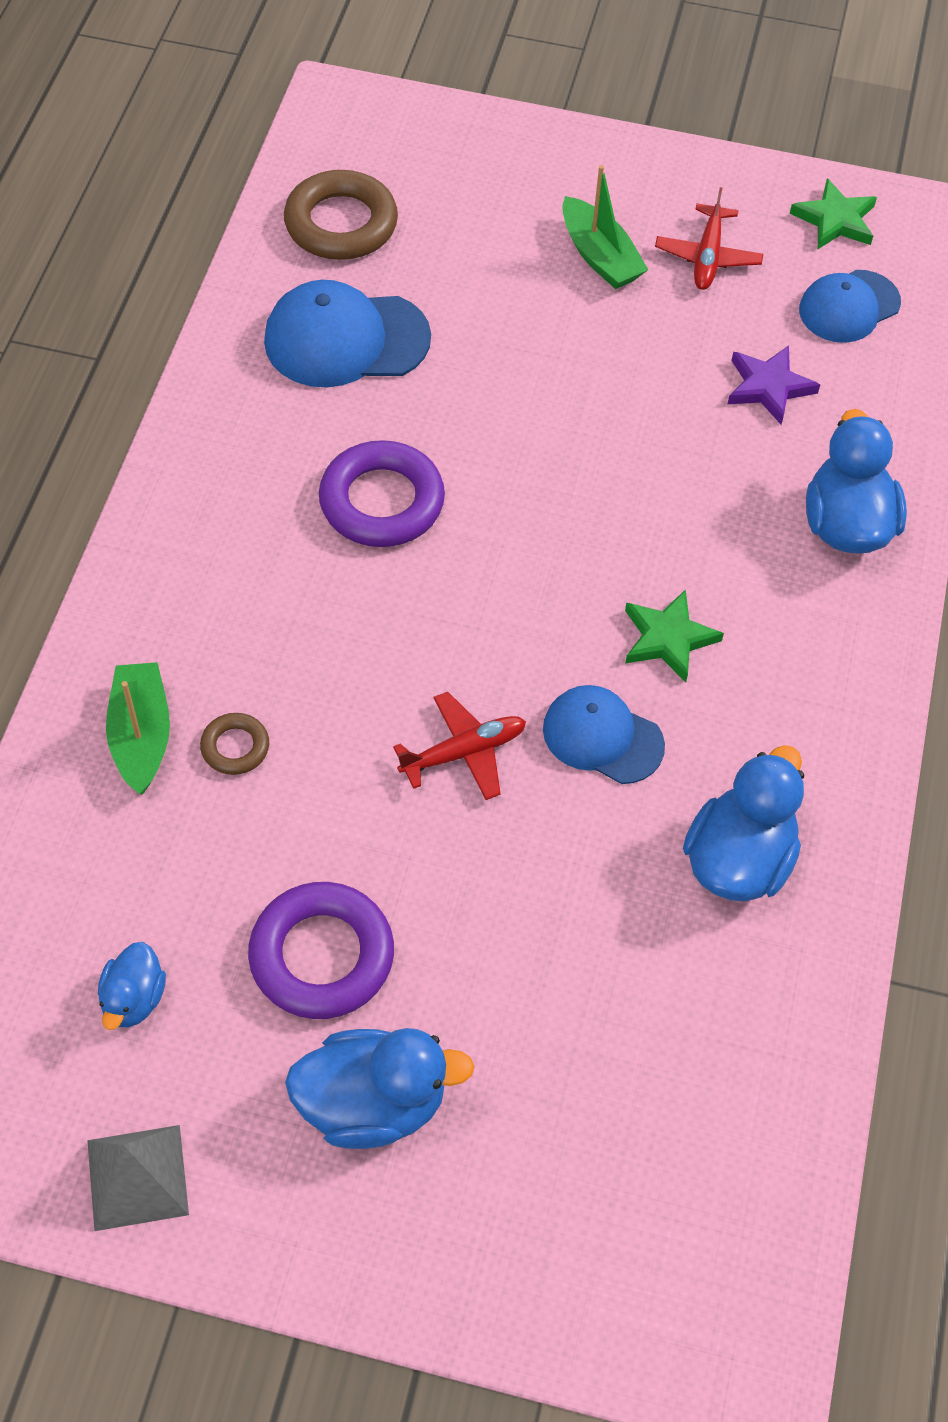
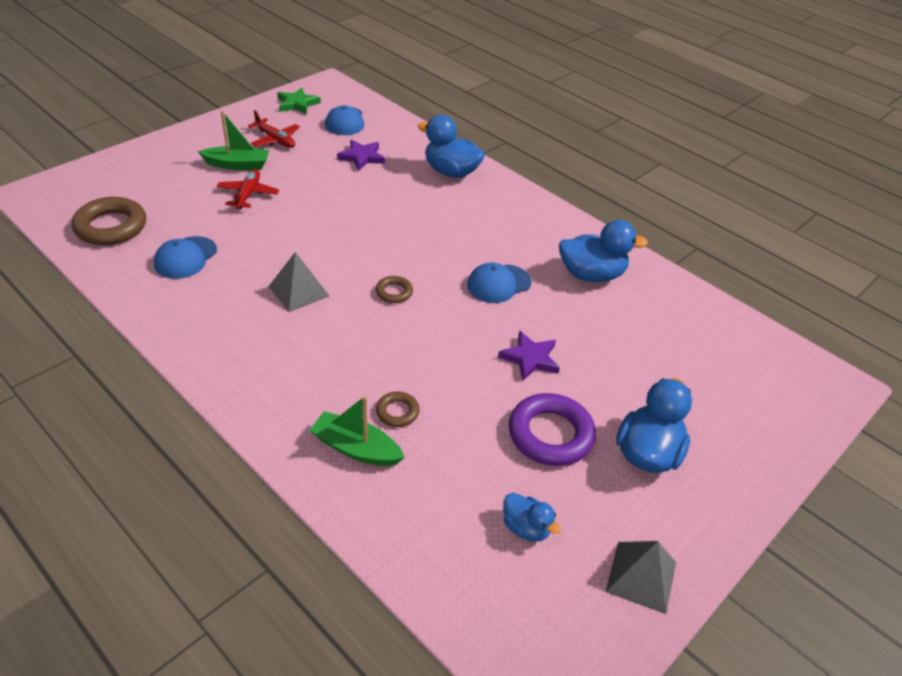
camera: 60 degrees left, 15 degrees down
(346, 339) = (185, 258): blue cap -> blue cap, size x0.66
(382, 501) = (299, 291): purple ring -> grey pyramid
(461, 859) = (530, 358): none -> purple star
(464, 752) = (471, 330): red plane -> red plane (248, 194)
(470, 613) = (394, 292): none -> brown ring
(668, 638) = (463, 242): green star -> none
(738, 859) = (591, 275): blue duck -> blue duck turned 120 degrees clockwise

